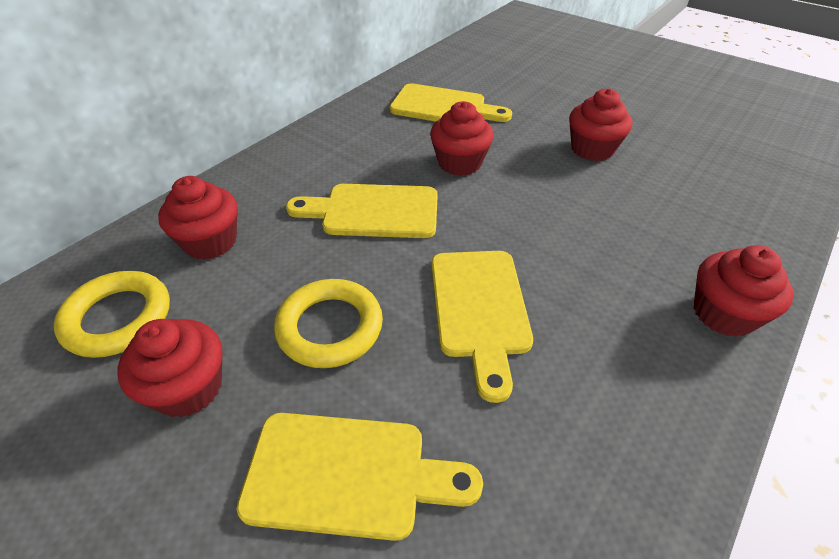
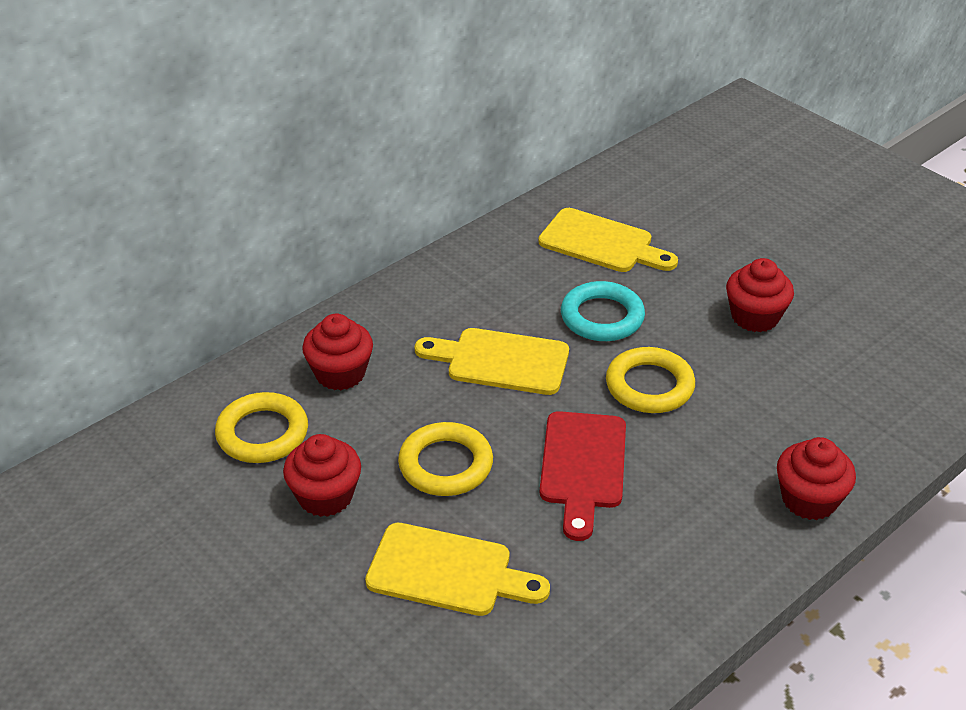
camera: 10 degrees right, 5 degrees down
(459, 163) = (602, 317): red cupcake -> turquoise ring
(479, 309) = (582, 466): yellow cutting board -> red cutting board
(521, 218) = (649, 386): none -> yellow ring

